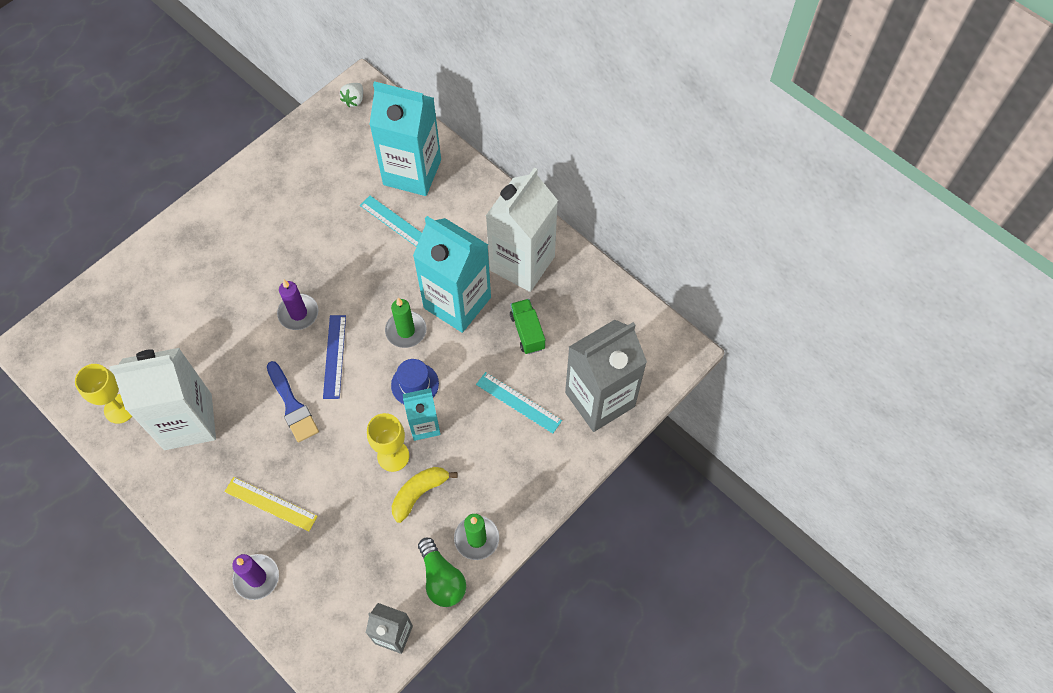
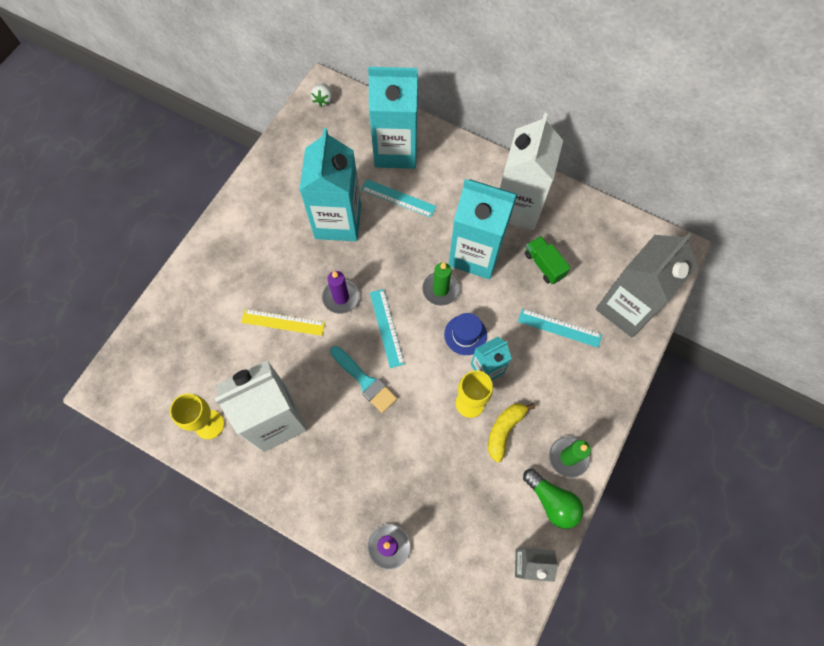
camera: 15 degrees left, 5 degrees up
(270, 504) = (377, 475): yellow ruler -> yellow ruler (283, 322)
(292, 405) = (364, 381): blue brush -> turquoise brush
(324, 233) = (338, 221): none -> turquoise carton
(334, 356) = (386, 327): blue ruler -> turquoise ruler

